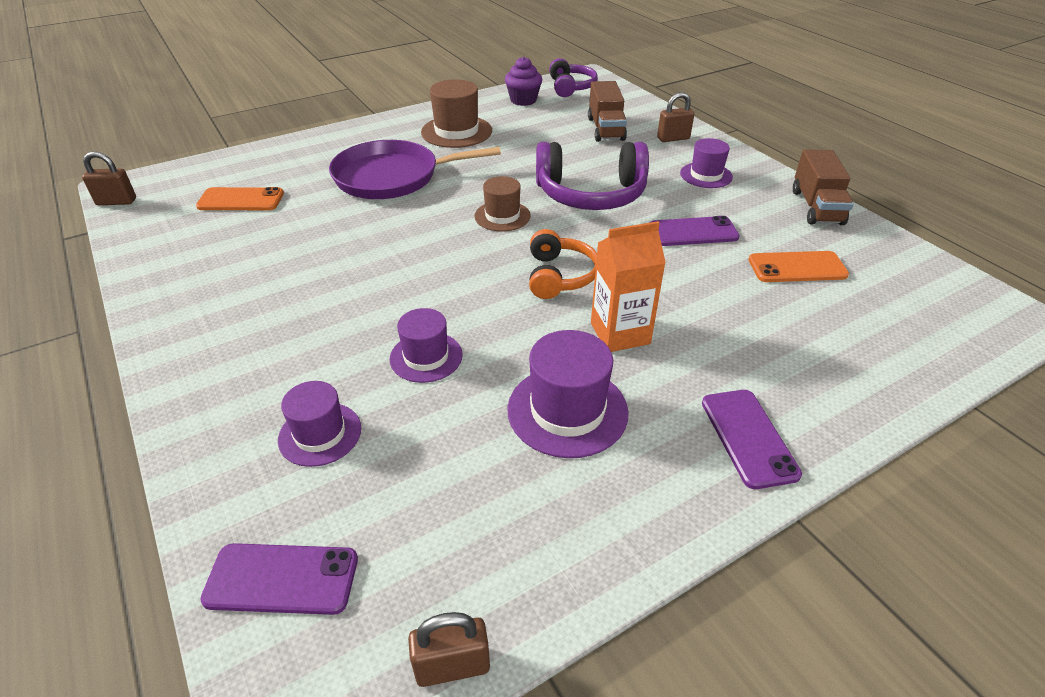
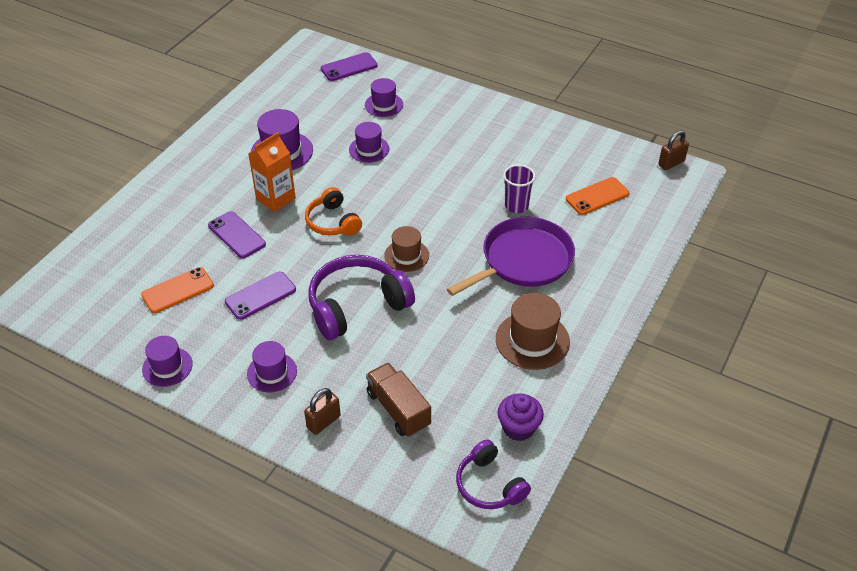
camera: 150 degrees right, 5 degrees up
(332, 220) = (516, 206): none -> purple cup
(452, 666) = (274, 70): brown padlock -> none
(748, 437) = (191, 171): purple phone -> purple phone (237, 235)
(816, 207) = (167, 367): brown truck -> purple hat

